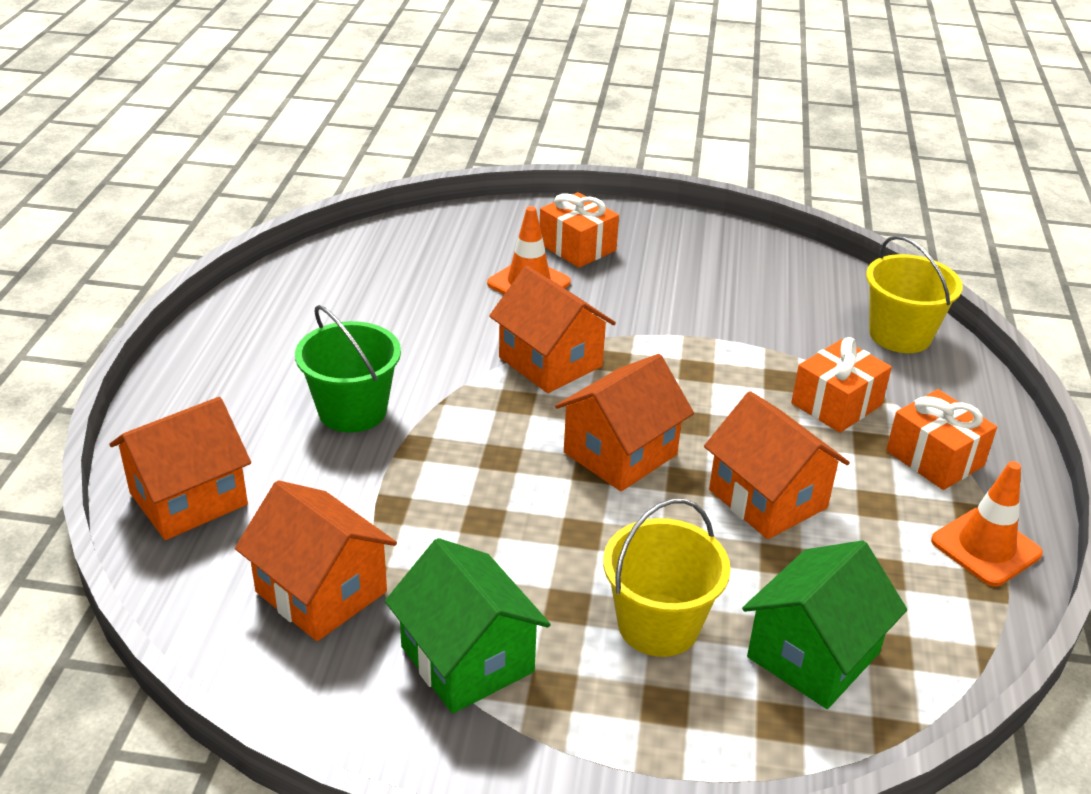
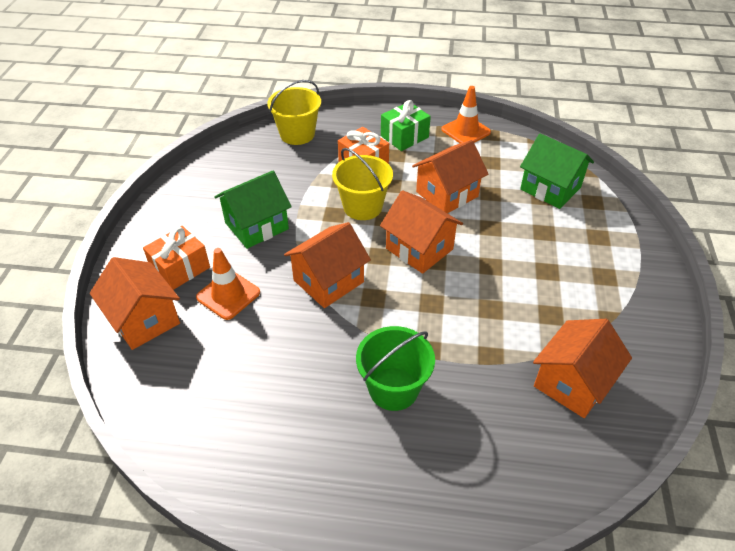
camera: 90 degrees left, 10 degrees up
(189, 499) = (509, 479): orange house -> orange house (144, 319)
(467, 659) = (598, 310): green house -> green house (256, 226)
(658, 625) = (549, 237): yellow bucket -> yellow bucket (362, 207)
(934, 458) = (404, 137): orange gift -> green gift

